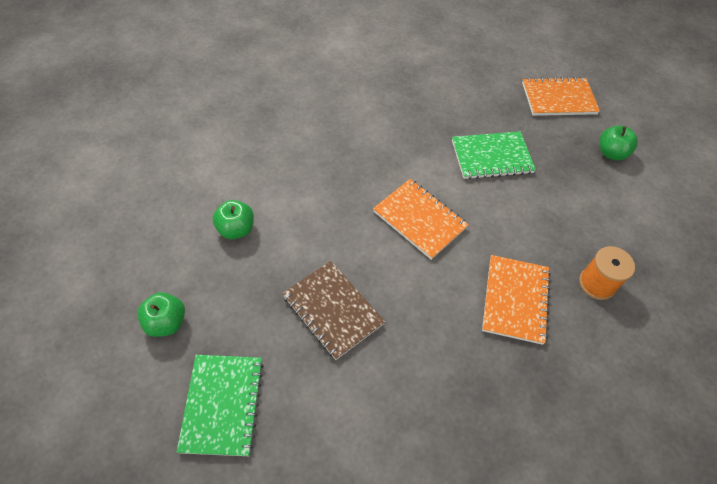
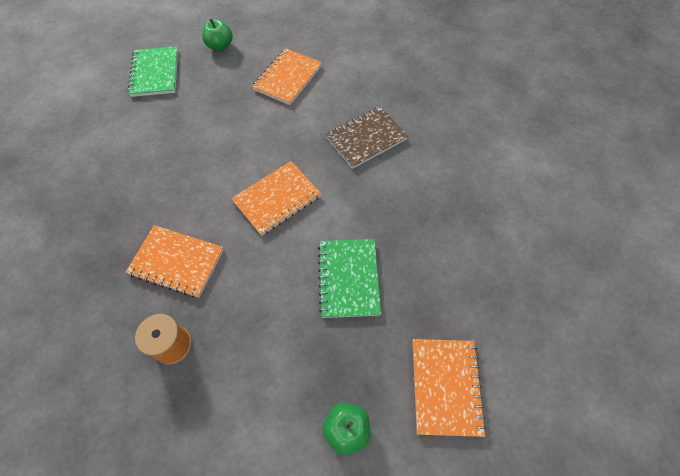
camera: 100 degrees right, 5 degrees up
(222, 405) = (155, 73): green notebook -> green notebook turned 75 degrees clockwise
(236, 229) = (288, 78): green apple -> orange notebook
(333, 310) = (204, 131): brown notebook -> brown notebook (366, 138)

